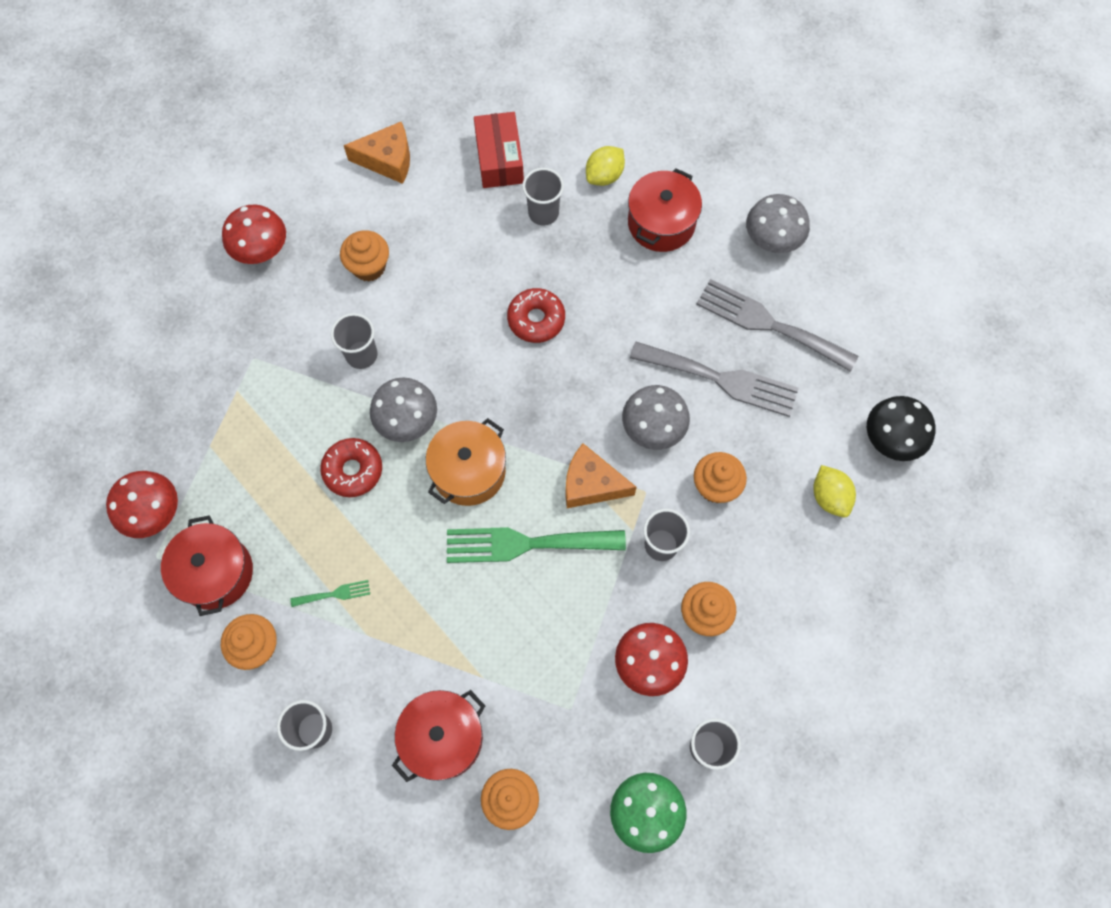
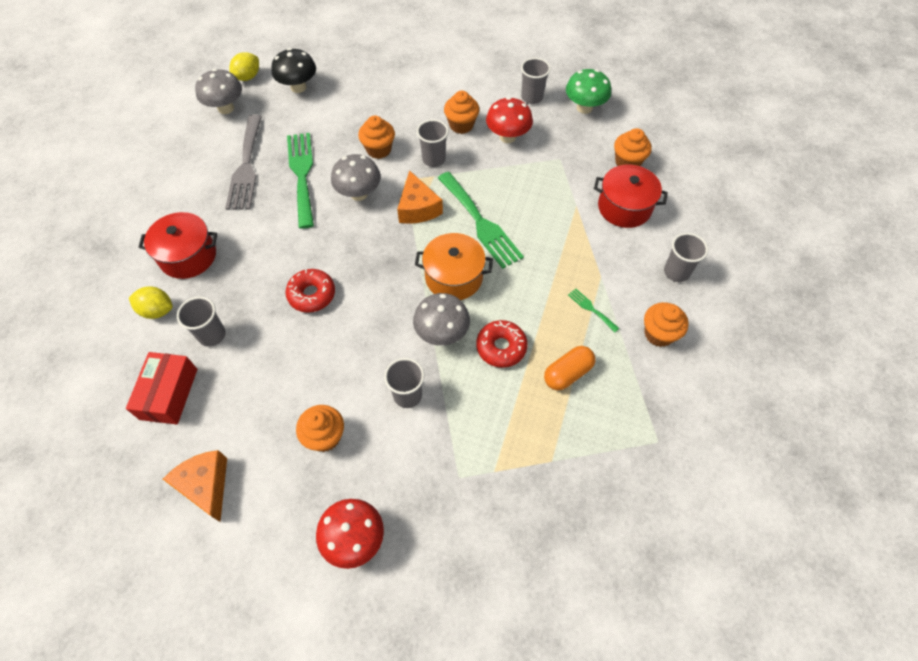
camera: 120 degrees left, 10 degrees down
(154, 513) = (629, 466): red mushroom -> none
(215, 572) = (636, 392): red pot -> none
(280, 518) = (567, 373): none -> orange capsule
(499, 159) = (169, 394): red box -> red box turned 45 degrees counterclockwise
(721, 379) = (302, 174): grey fork -> green fork
(772, 241) = (176, 189): grey mushroom -> grey mushroom (226, 108)
(829, 497) = (352, 100): yellow lemon -> yellow lemon (248, 77)

